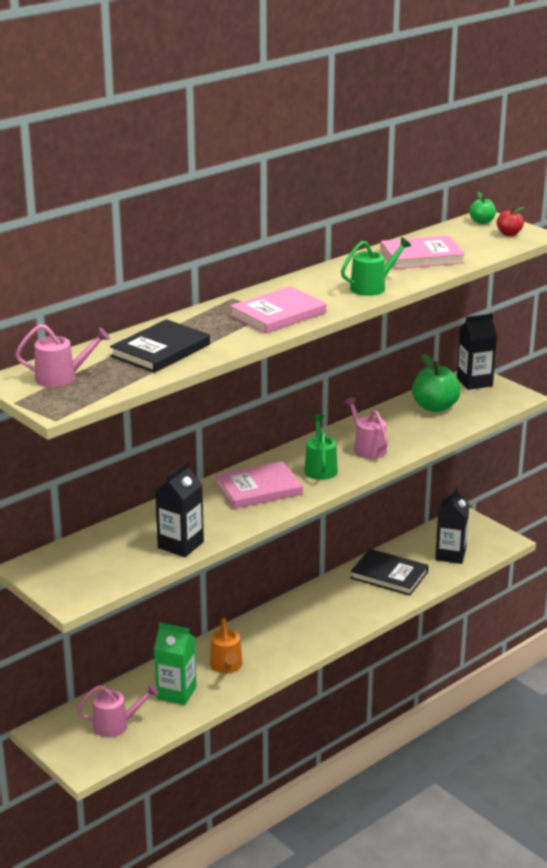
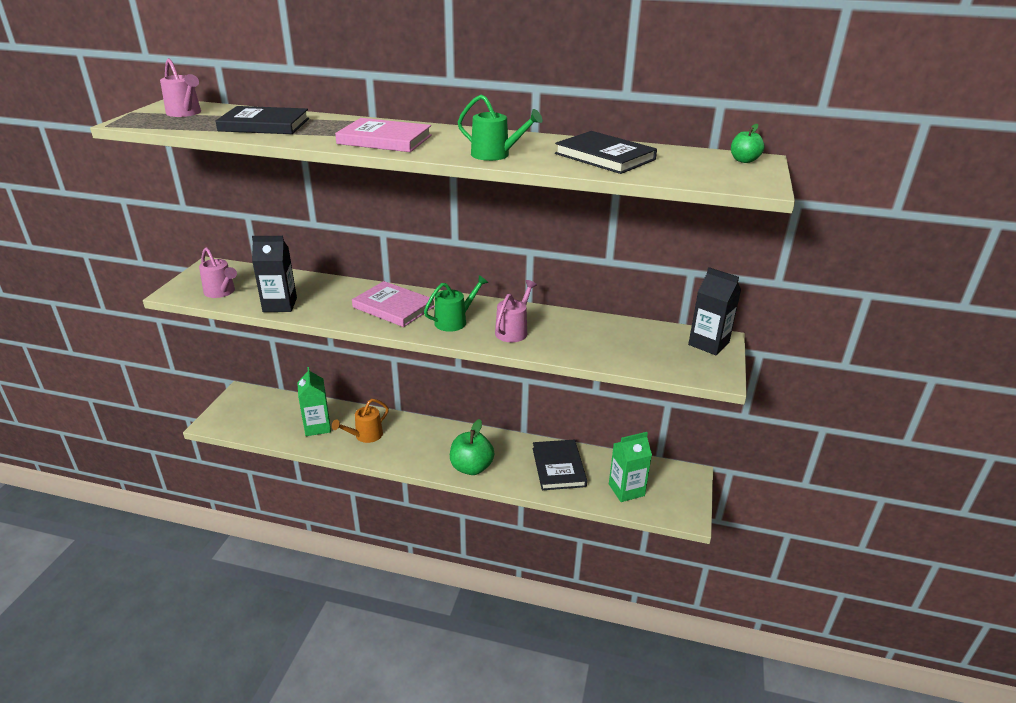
camera: 55 degrees right, 5 degrees up
(116, 725) = (264, 417): pink watering can -> pink watering can (221, 292)
(421, 256) = (604, 157): pink book -> black book
(435, 407) = (630, 339): green apple -> green apple (471, 467)
(450, 555) = (626, 490): black carton -> green carton
(509, 234) = (738, 176): red apple -> none

